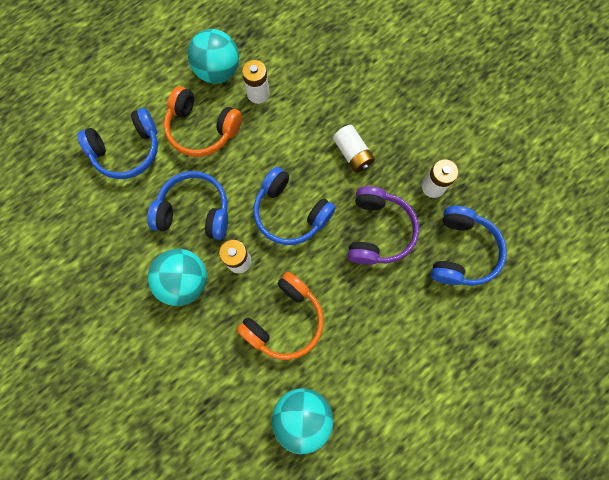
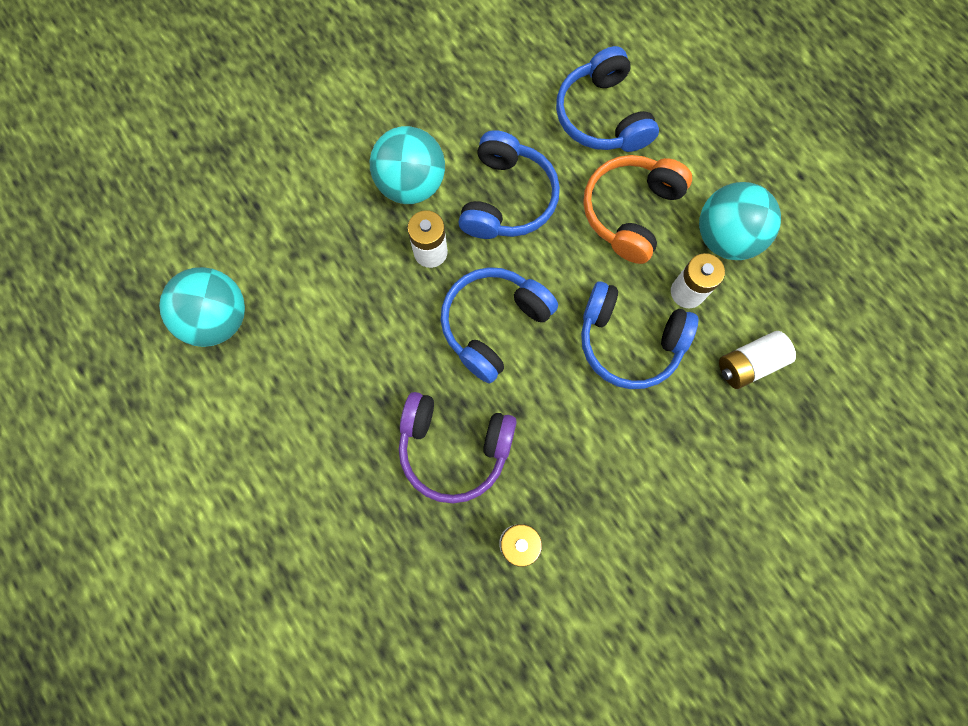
camera: 95 degrees right, 0 degrees up
(285, 320) = (342, 306): orange headphones -> none
(352, 154) = (580, 424): white battery -> white battery (749, 364)
(461, 252) = (409, 572): blue headphones -> blue headphones (629, 341)

